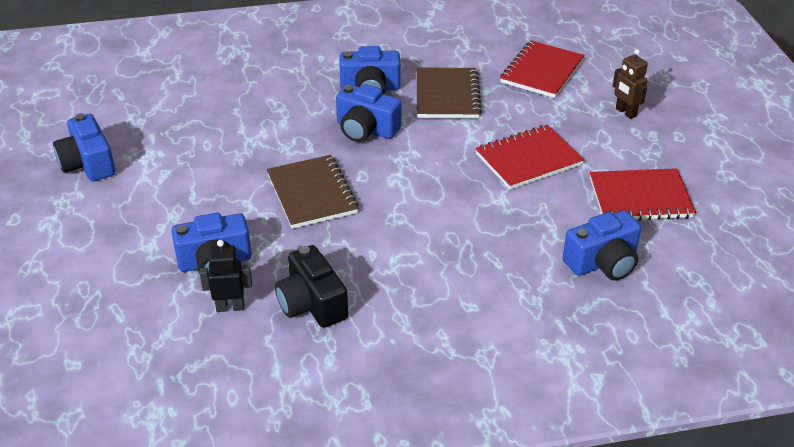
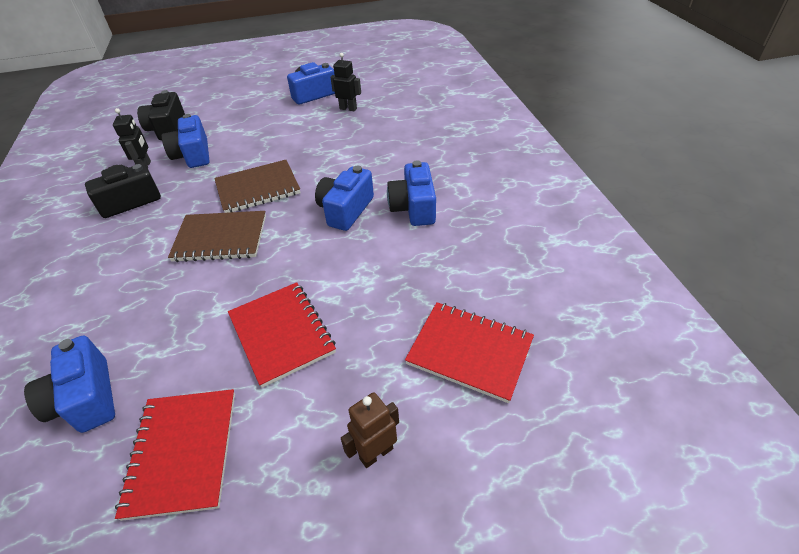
camera: 90 degrees right, 5 degrees up
(125, 305) = (167, 129): none -> black camera
(147, 131) = (348, 108): none -> black robot
(447, 95) = (406, 263): brown notebook -> brown notebook (220, 238)

